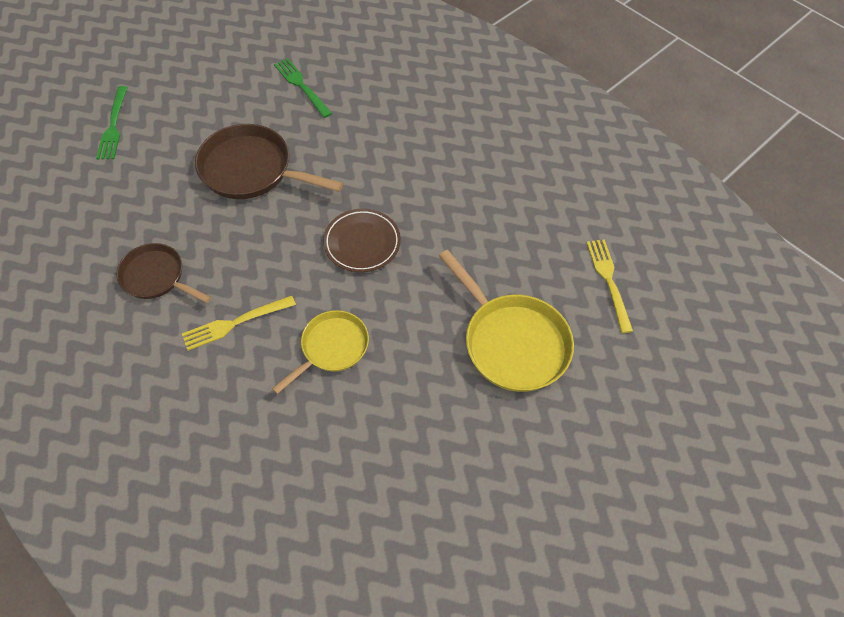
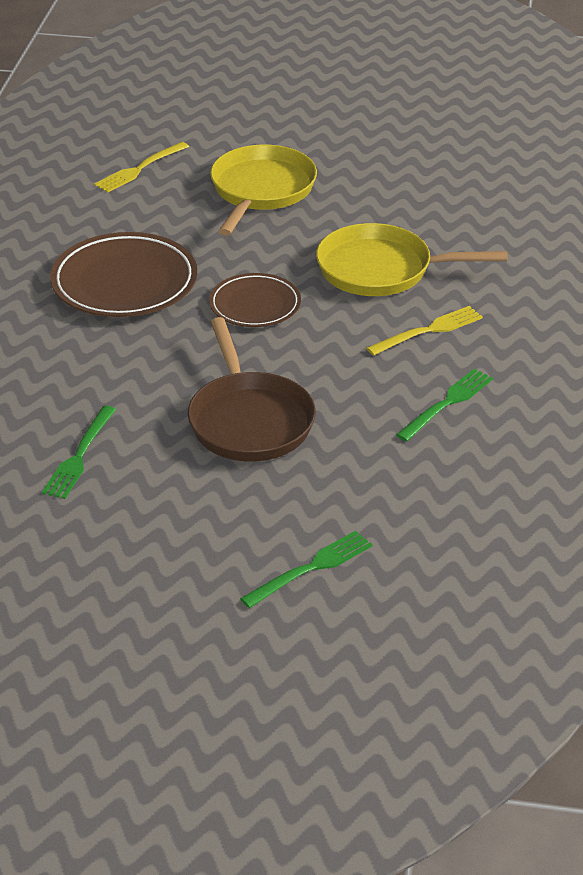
camera: 125 degrees left, 20 degrees down
(156, 277) = (447, 403): brown pan -> green fork
(234, 323) = (429, 330): yellow fork -> yellow fork turned 60 degrees counterclockwise
(331, 348) = (382, 270): yellow pan -> yellow pan, size x1.59
(454, 190) = (124, 283): none -> brown plate

